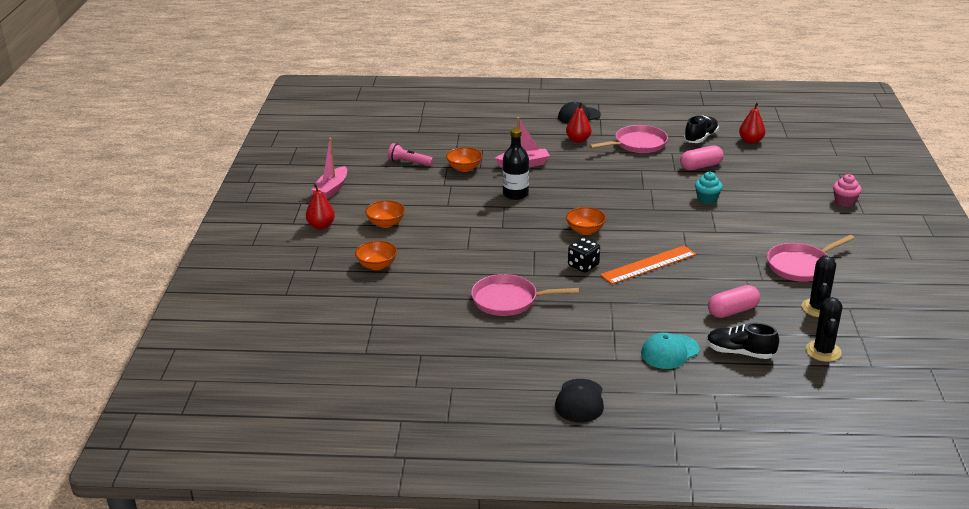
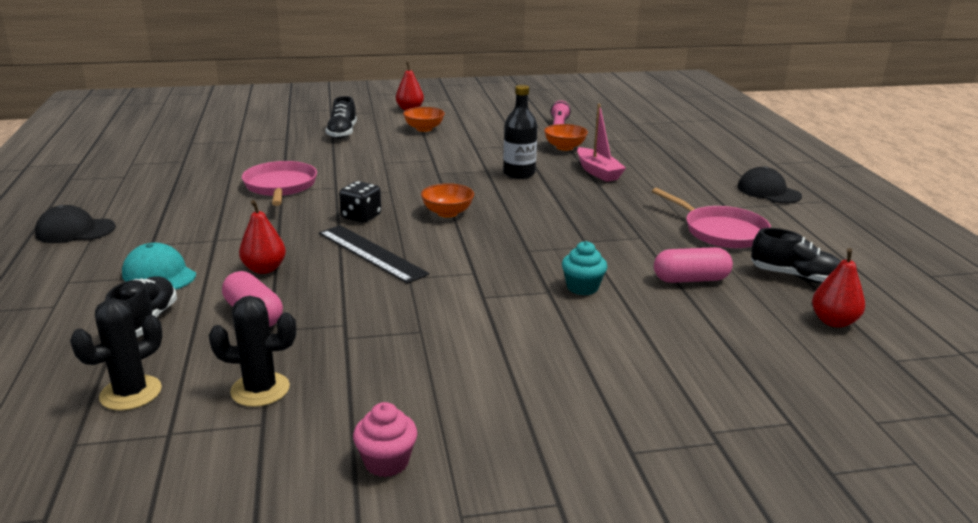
camera: 75 degrees right, 5 degrees down
(331, 189) = (481, 106): pink boat -> none
(377, 265) = (342, 133): orange bowl -> black shoe
(578, 140) = (694, 195): red pear -> red pear (264, 269)
(648, 265) = (371, 253): orange ruler -> black ruler
(701, 166) = (691, 279): pink capsule -> pink capsule turned 60 degrees counterclockwise
(801, 266) = (395, 374): pink pan -> none
(823, 351) = (131, 393): black cactus -> black cactus turned 45 degrees counterclockwise
(844, 202) = (664, 427): pink cupcake -> pink cupcake (386, 462)

